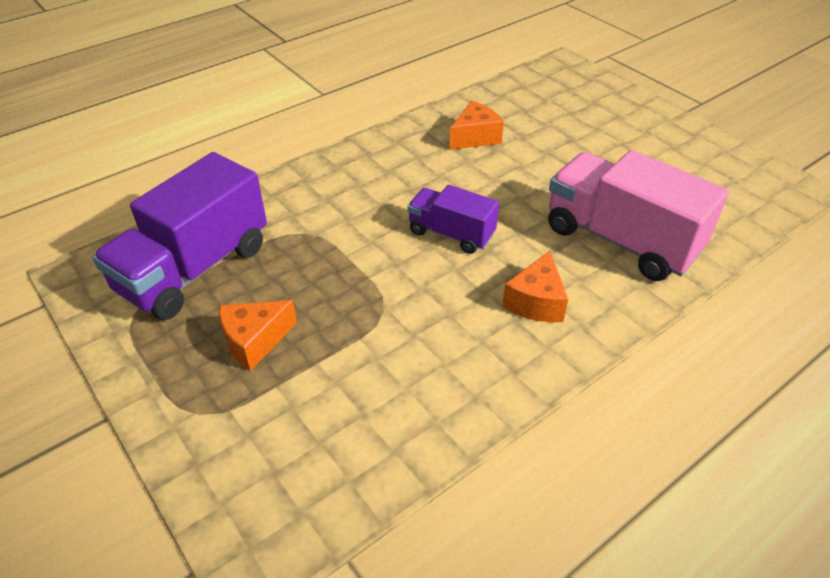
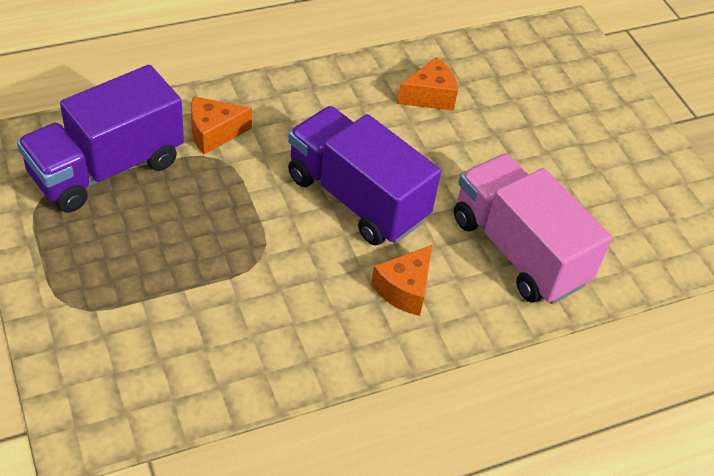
camera: 10 degrees right, 5 degrees up
(255, 341) = (137, 254): orange cheese -> orange cheese (214, 133)
(451, 233) = (357, 198): purple truck -> purple truck, size x1.77

